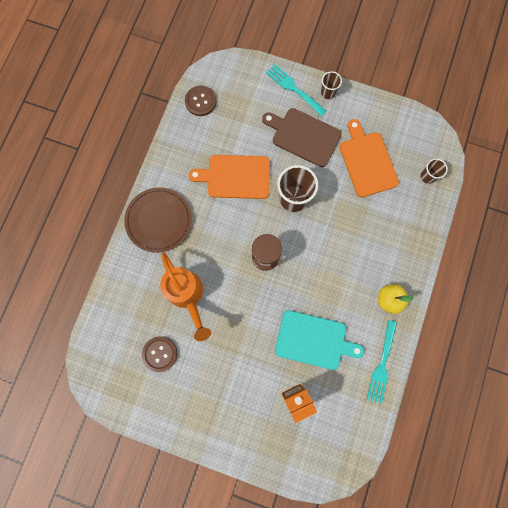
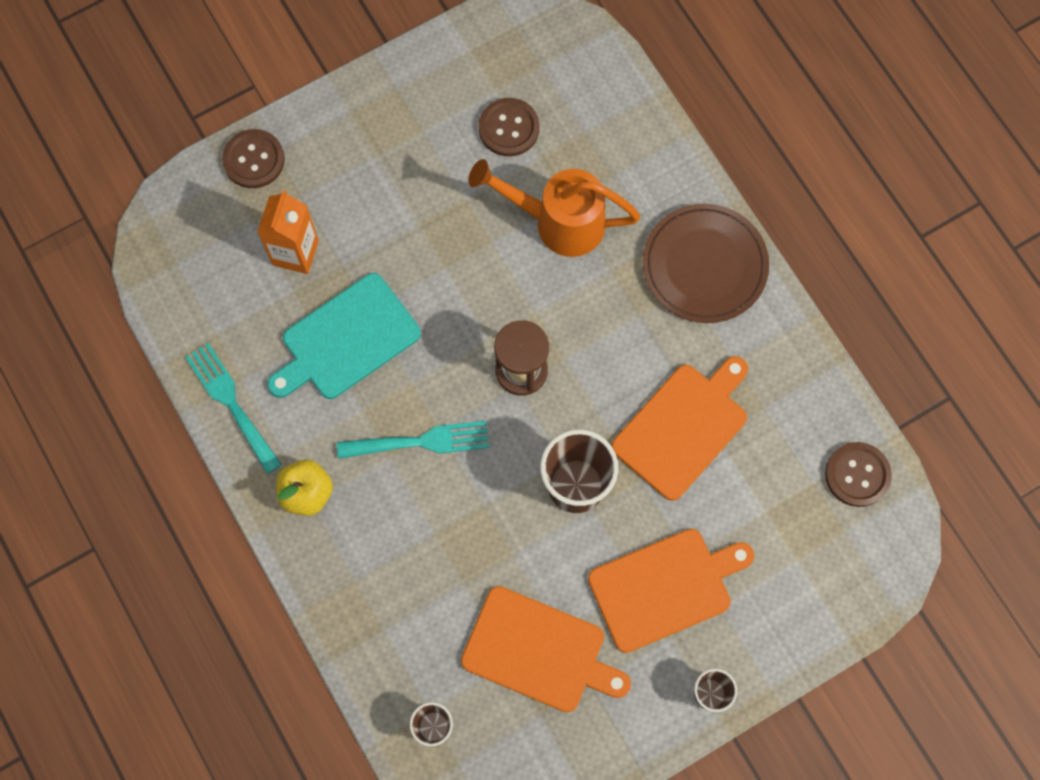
camera: 130 degrees right, 5 degrees down
(268, 459) = (254, 160): none -> brown button
(294, 89) = (761, 643): turquoise fork -> turquoise fork (420, 442)
(303, 136) = (665, 587): brown cutting board -> orange cutting board

